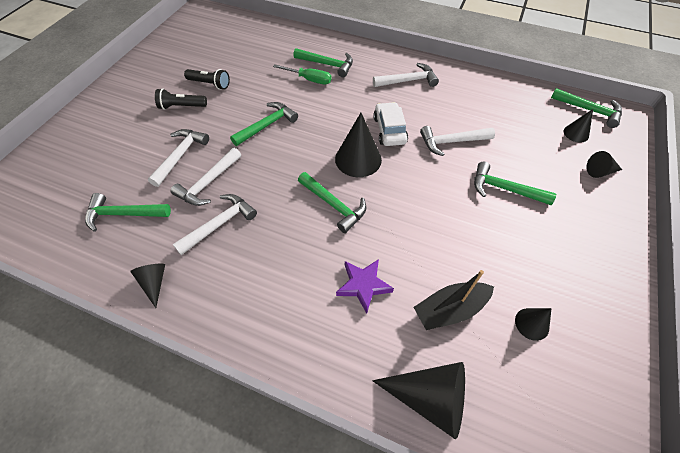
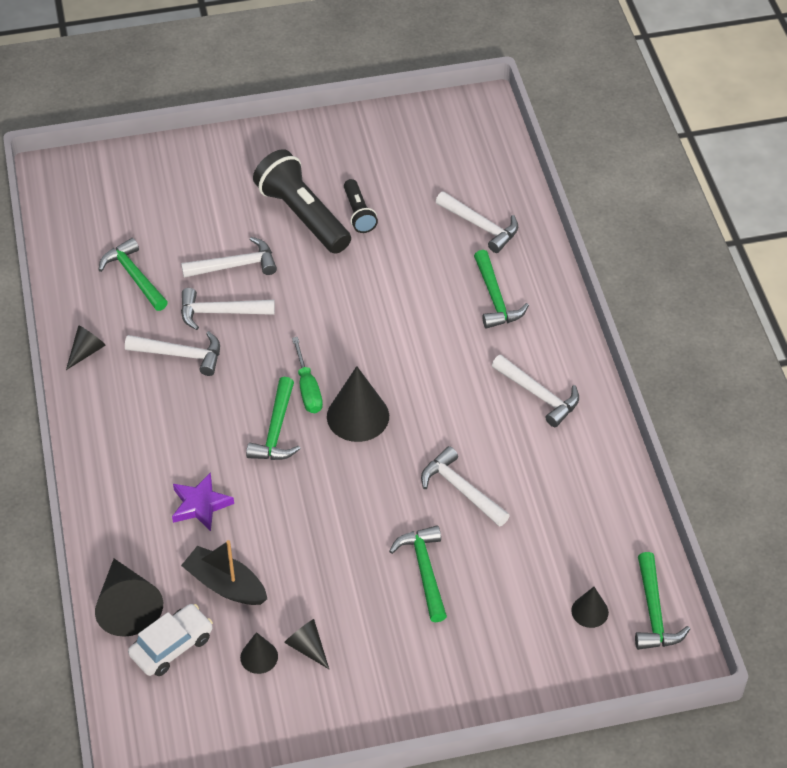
camera: 55 degrees right, 5 degrees down
(181, 106) = (302, 215): black flashlight -> black flashlight, size x1.89
(267, 125) = (340, 307): green hammer -> none
(274, 47) = (481, 226): none -> white hammer
(309, 80) = (450, 298): green screwdriver -> green screwdriver (308, 389)
(389, 130) = (429, 421): white car -> white car (172, 646)
(600, 171) = (535, 657): black cone -> black cone (307, 647)

